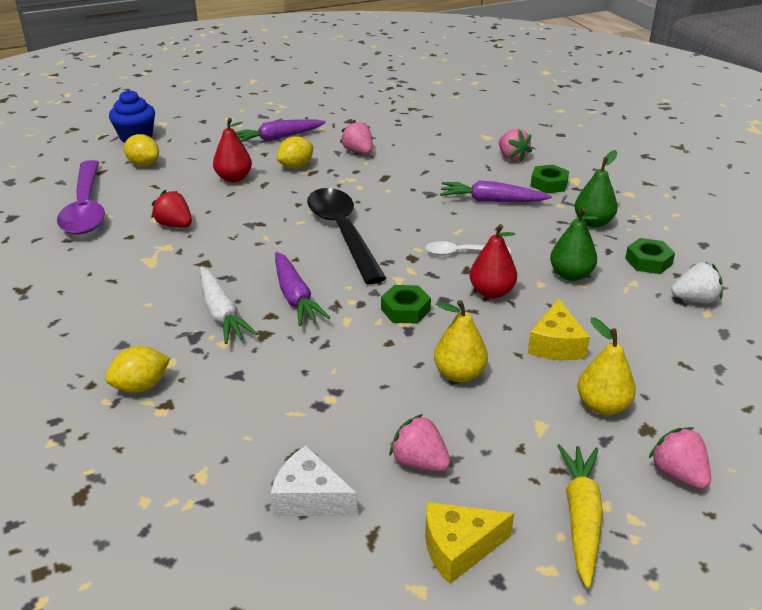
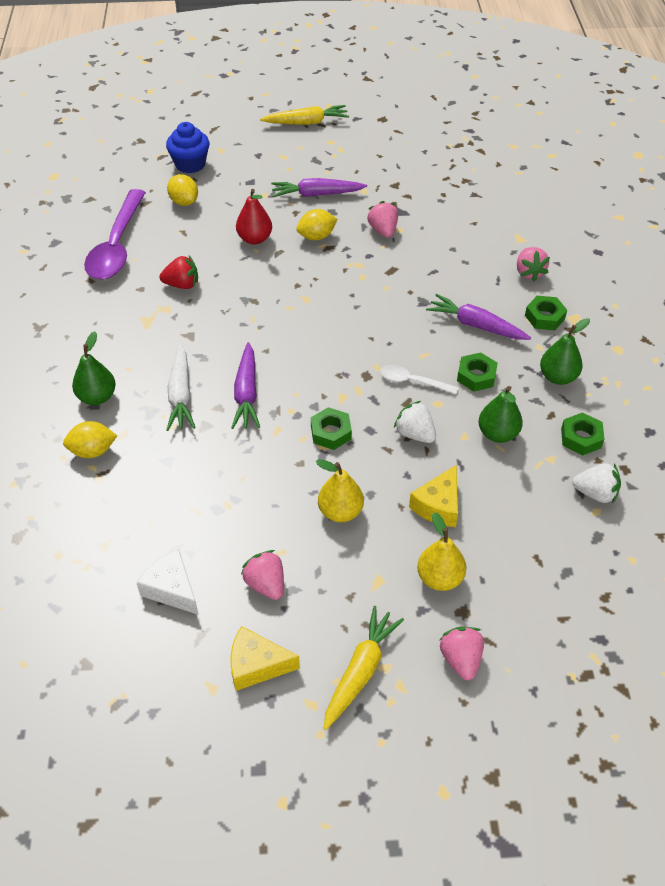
camera: 20 degrees right, 15 degrees up
(123, 336) = (97, 397): none -> green pear
(175, 225) = (182, 284): red strawberry -> red strawberry turned 120 degrees clockwise
(238, 93) = (306, 122): none -> yellow carrot
(342, 232) = (320, 330): black spoon -> none
(491, 292) = (415, 434): red pear -> white strawberry
(518, 237) = (476, 376): none -> green nut

